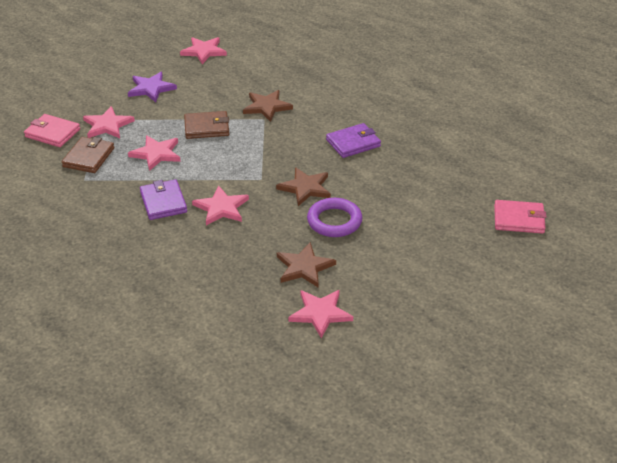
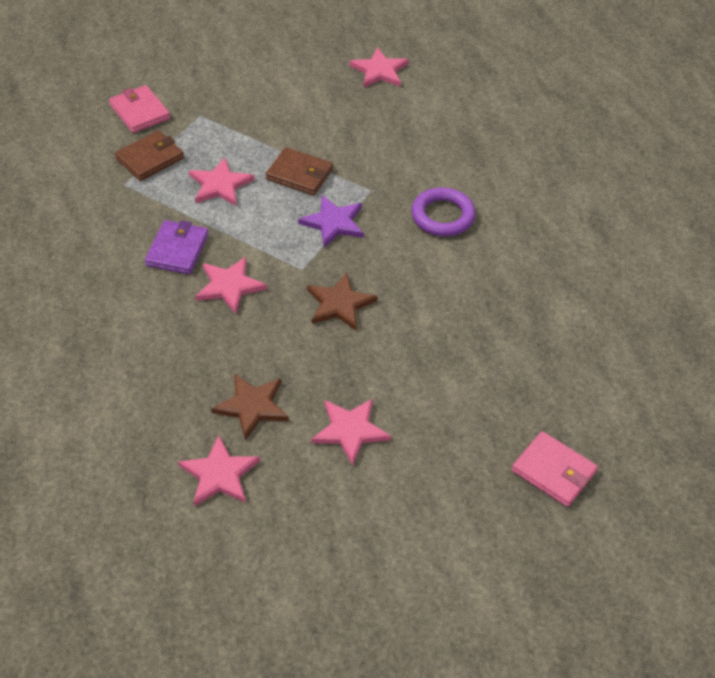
camera: 30 degrees right, 10 degrees up
(107, 125) = (201, 126): pink star -> pink star (350, 431)
(151, 88) = (283, 97): purple star -> purple star (333, 223)
(267, 107) = (387, 175): brown star -> none
(334, 221) = (334, 363): purple ring -> purple ring (443, 216)
(353, 143) = (444, 269): purple wallet -> none

